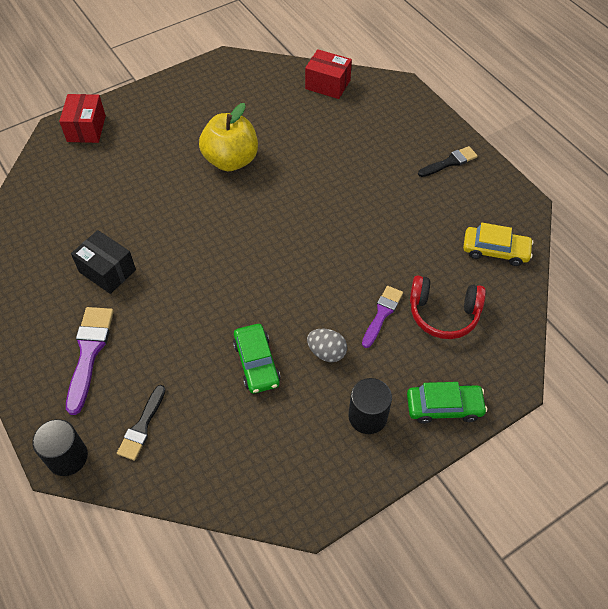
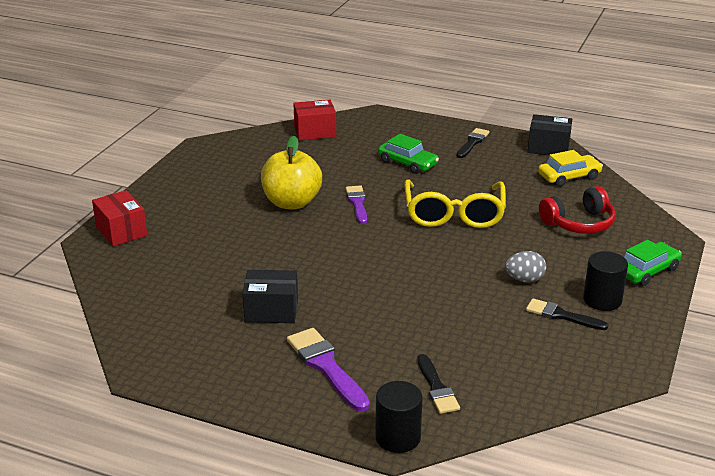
camera: 35 degrees left, 25 degrees down
(256, 363) = (479, 309): green car -> green car (407, 163)
(315, 412) = (561, 315): none -> black brush
(346, 241) = (454, 213): none -> yellow glasses
(382, 314) = (536, 241): purple brush -> purple brush (357, 203)
(514, 203) = (548, 148): none -> black box

